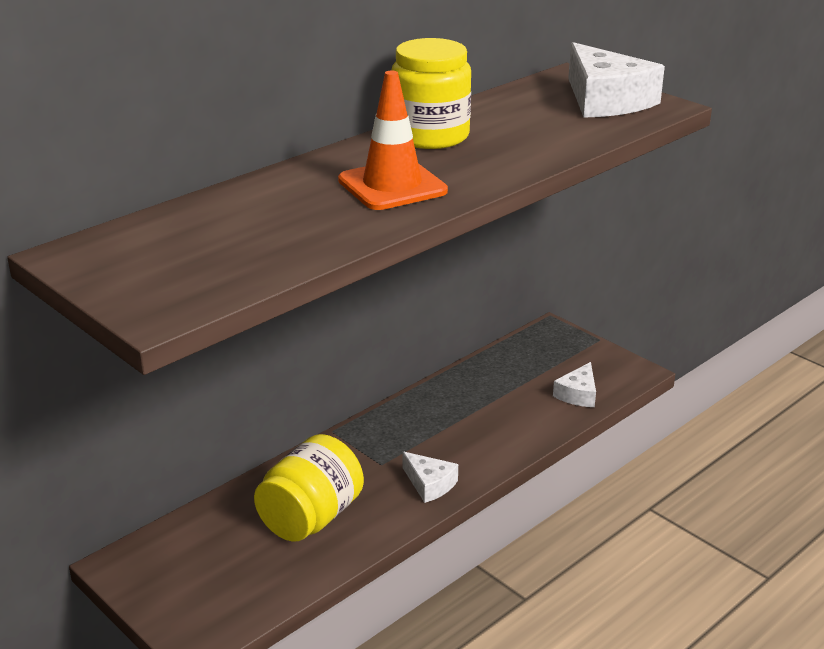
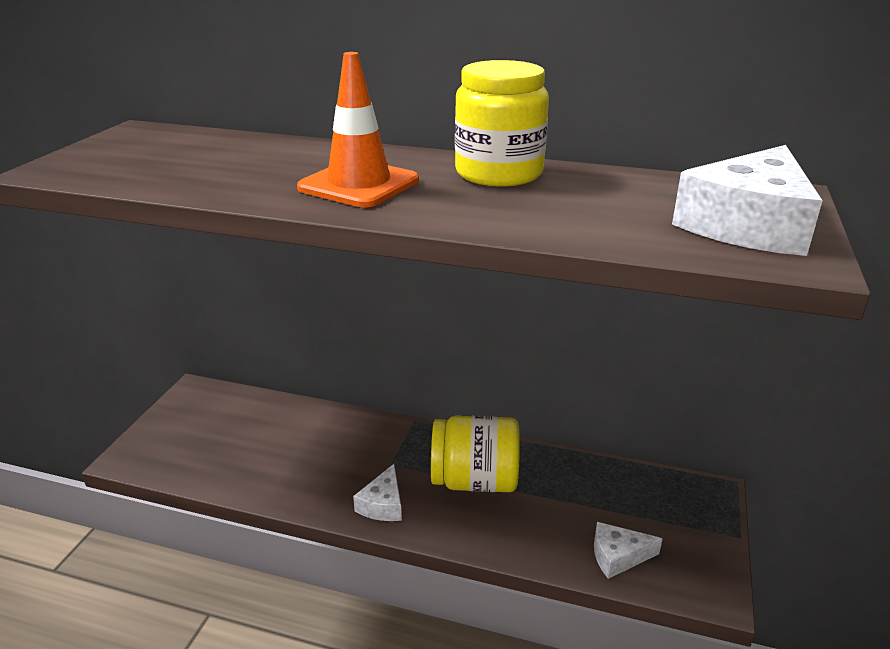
camera: 60 degrees right, 0 degrees up
(311, 518) = (294, 454): yellow jar -> yellow jar (475, 480)

